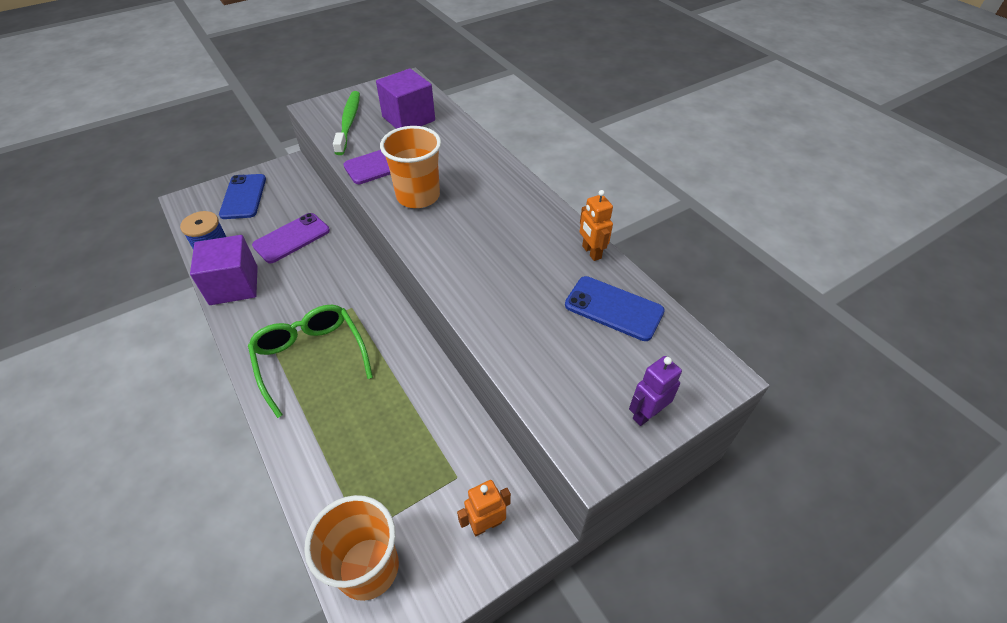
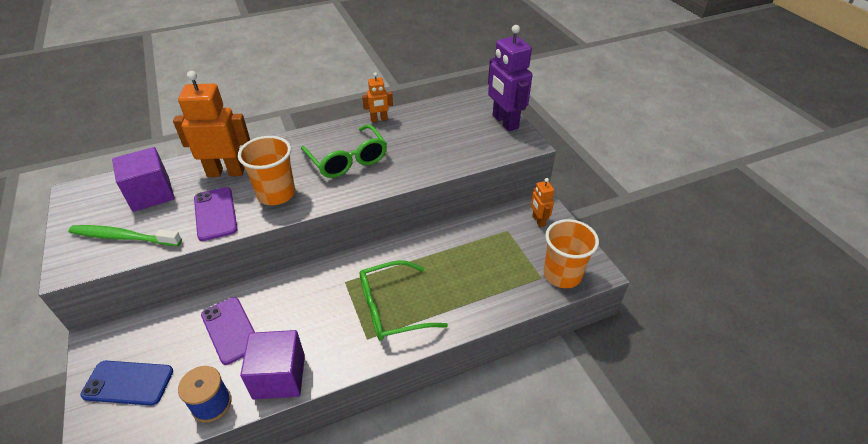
camera: 80 degrees left, 5 degrees down
(449, 153) = (226, 172): none -> orange robot
(491, 240) = (348, 160): none -> green glasses
(613, 308) = (430, 119): blue phone -> none
(646, 414) = (504, 122): purple robot -> purple robot, size x1.92

